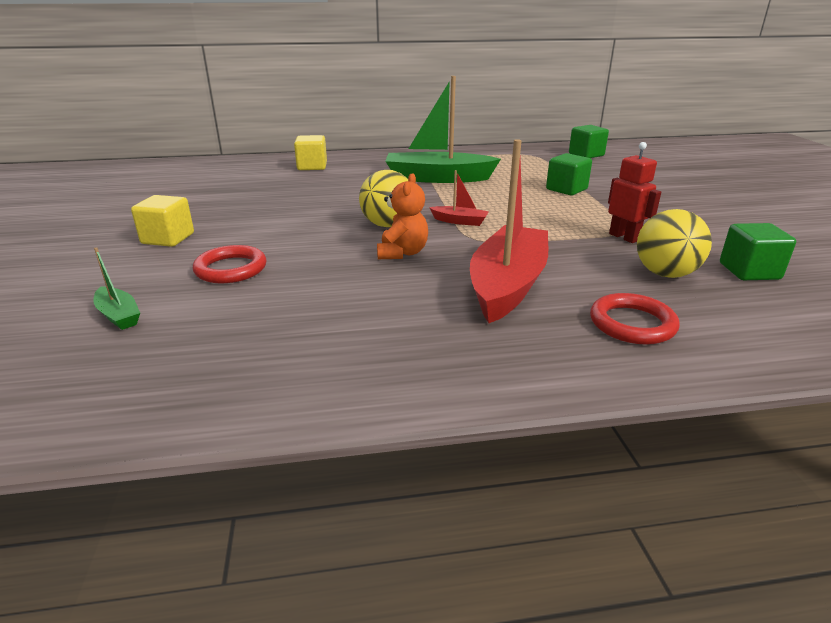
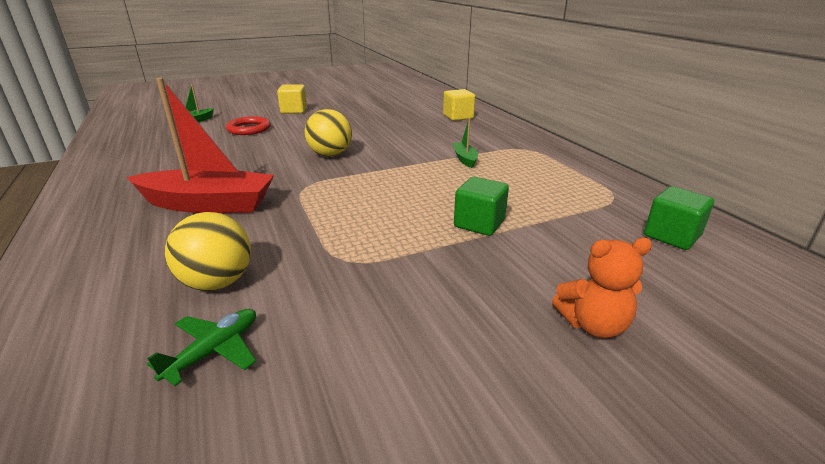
camera: 75 degrees right, 0 degrees up
(402, 253) = (273, 165): orange teddy bear -> orange teddy bear (593, 325)
(438, 178) = (465, 159): green boat -> green boat, size x0.44
(459, 221) = (346, 177): red boat -> none
(624, 237) = (322, 260): red robot -> none
(632, 324) = (118, 258): red ring -> none
(749, 271) = (214, 351): green cube -> green plane

